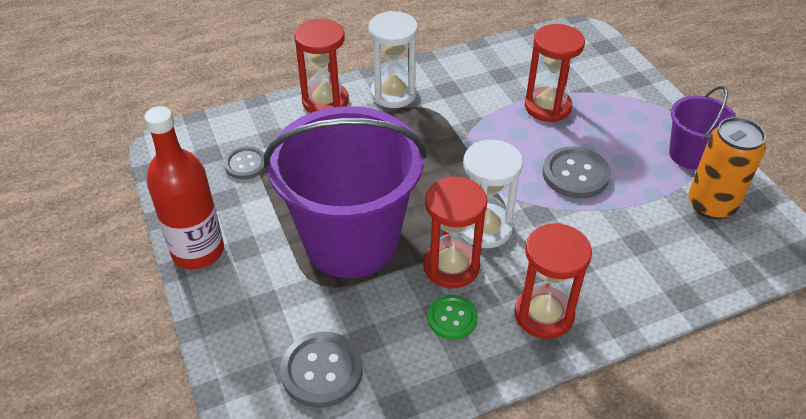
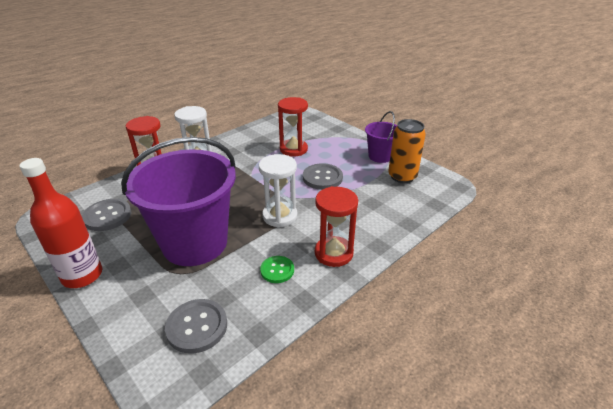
camera: 20 degrees left, 10 degrees down
(246, 164) = (107, 216): grey button -> grey button, size x1.55
(451, 266) = (266, 241): red hourglass -> none

